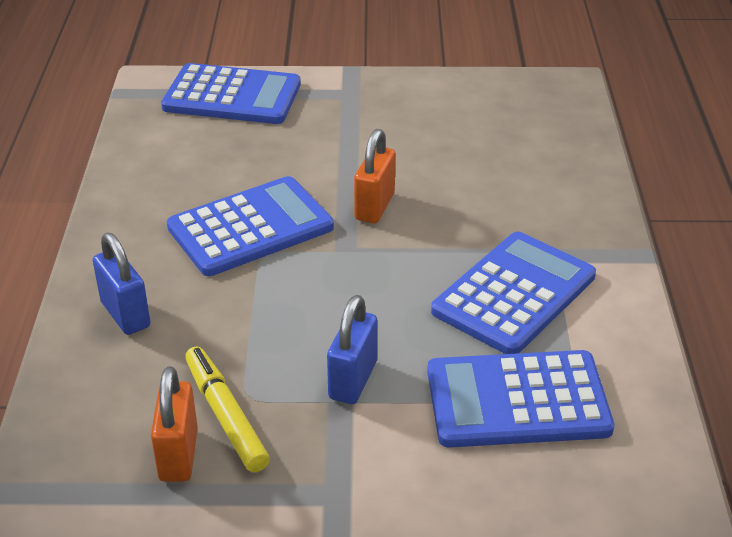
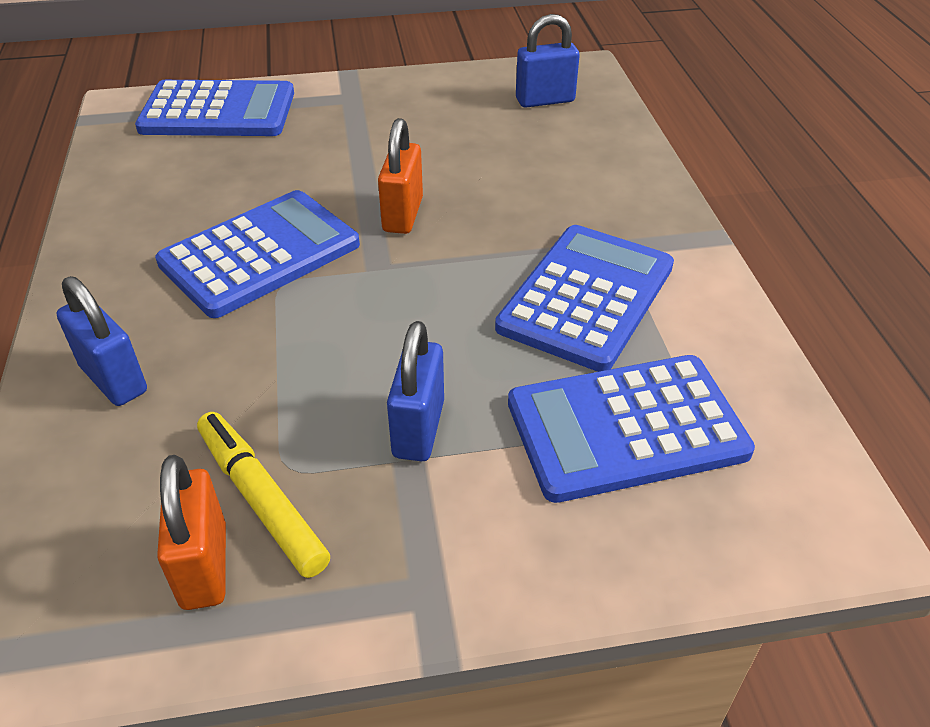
camera: 10 degrees left, 5 degrees up
(524, 113) = (545, 100): none -> blue padlock

